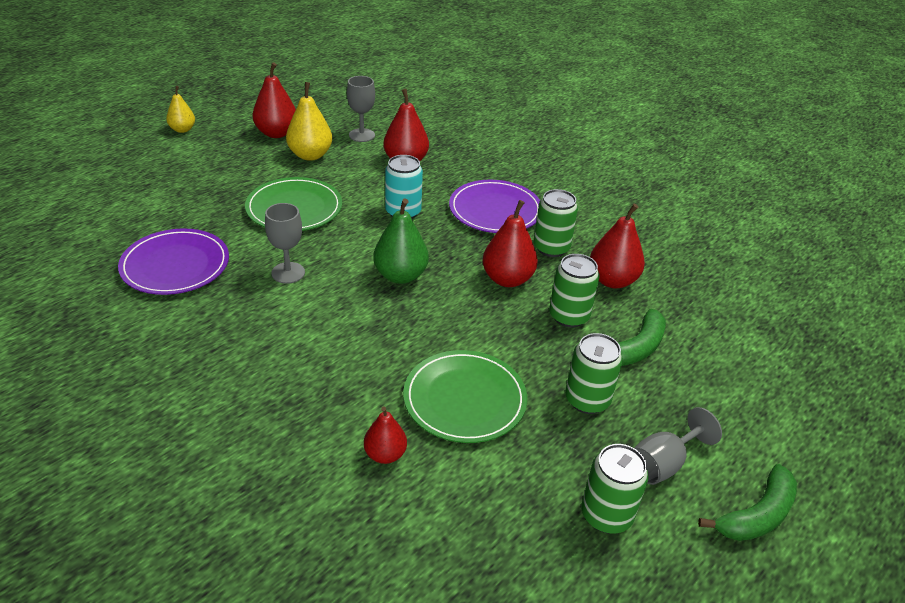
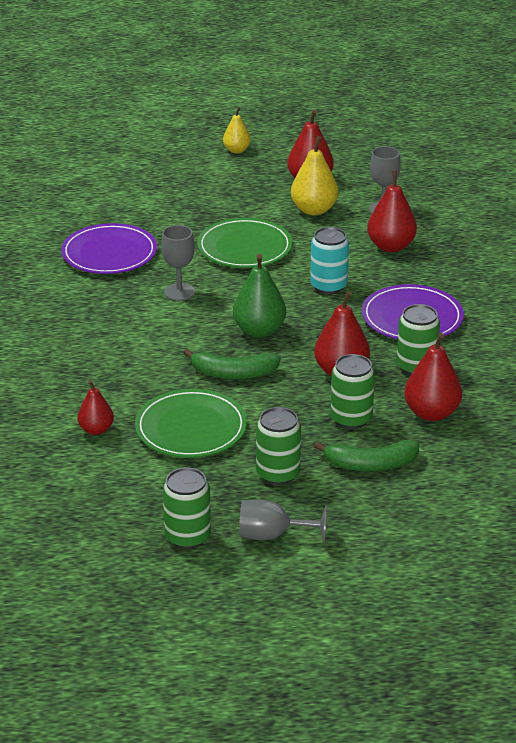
camera: 45 degrees right, 5 degrees down
(757, 515) = (292, 597): green banana -> green banana (233, 373)

